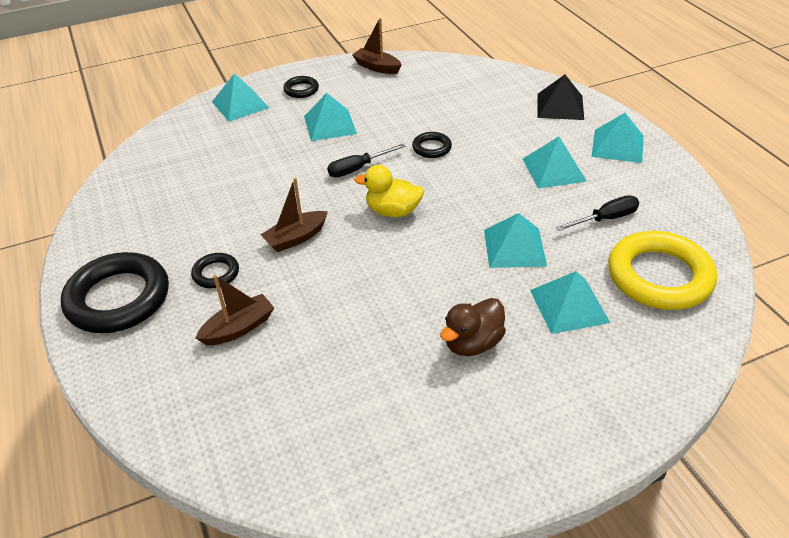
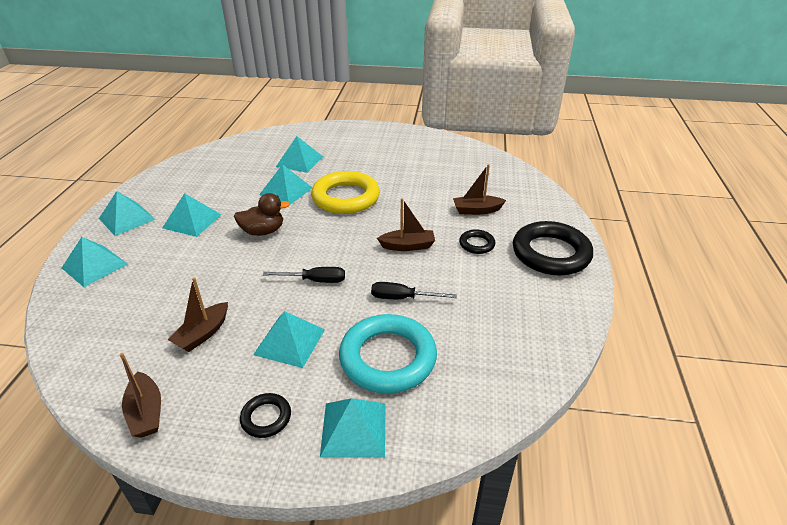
camera: 150 degrees left, 5 degrees down
(244, 143) = (388, 358): none -> turquoise ring
(393, 211) = (327, 237): yellow duck -> none
(400, 105) = (203, 334): none -> brown boat
(431, 148) = (240, 273): black ring -> none
(472, 343) = (362, 165): brown duck -> brown duck (263, 231)
(560, 106) = (94, 266): black pyramid -> turquoise pyramid
(605, 219) = (217, 185): black screwdriver -> black screwdriver (402, 298)
(659, 276) = (242, 156): yellow ring -> yellow ring (346, 197)

